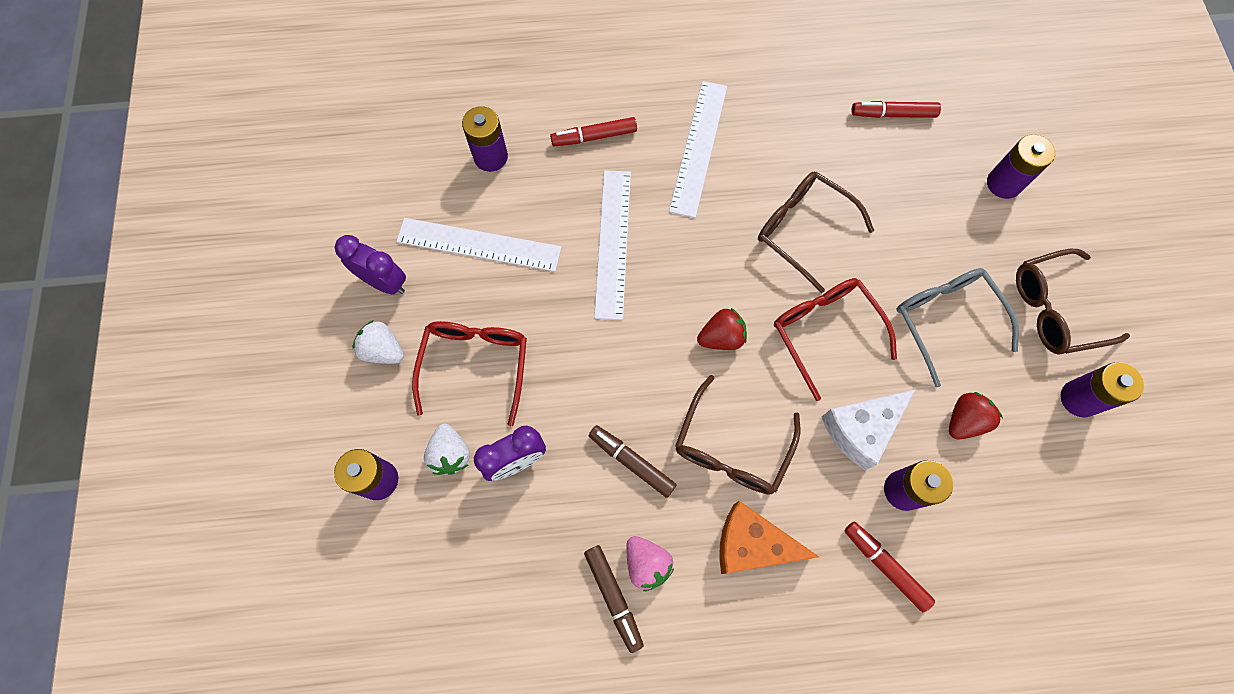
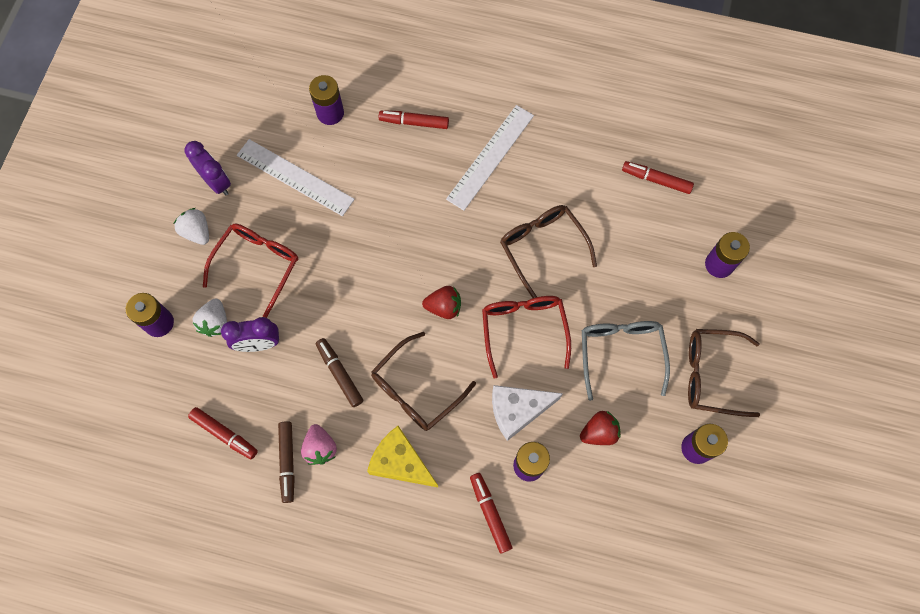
camera: 20 degrees right, 0 degrees up
(519, 592) = (224, 434): none -> red marker
(613, 243) = (394, 209): white ruler -> none
(752, 544) = (400, 462): orange cheese -> yellow cheese

